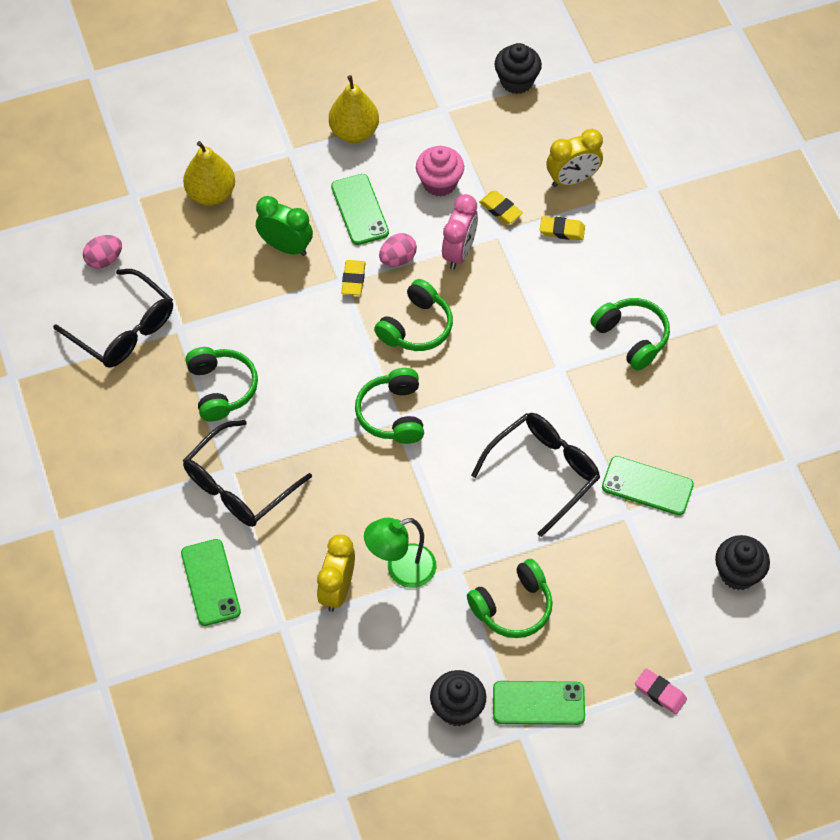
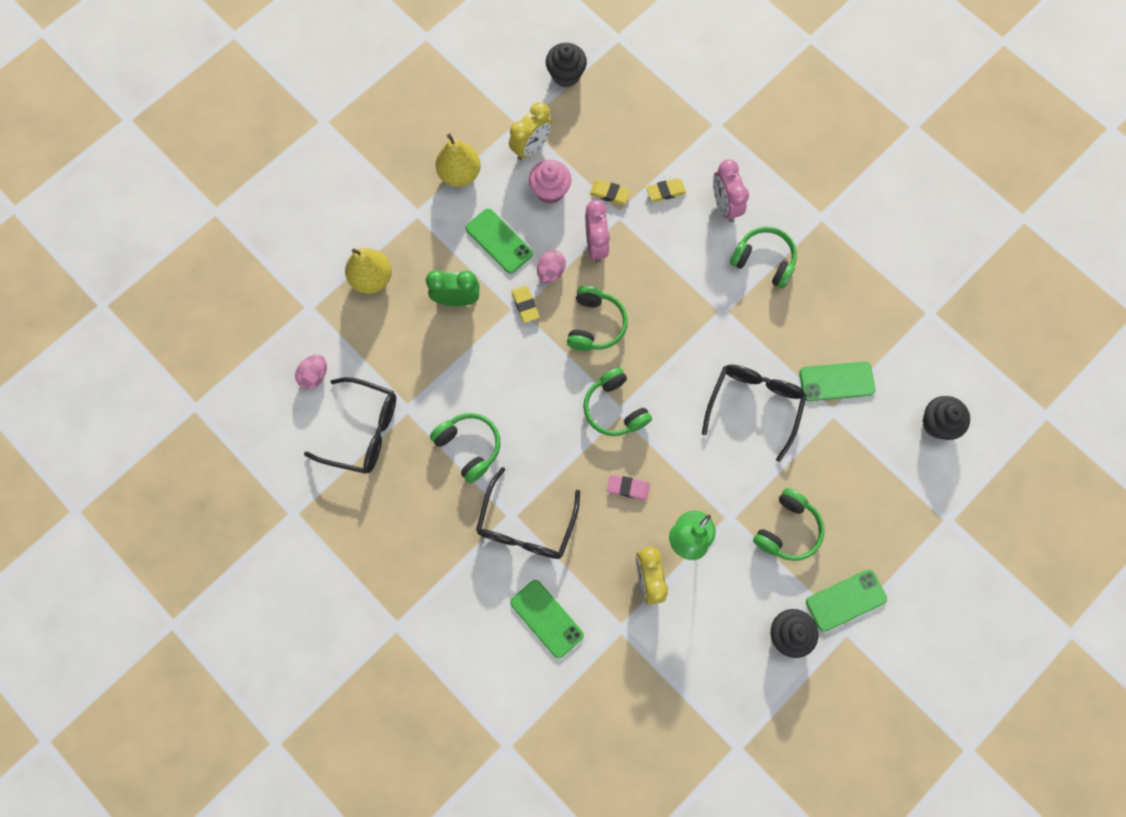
camera: 25 degrees left, 15 degrees up
(572, 180) = (652, 144): yellow clock -> yellow clock (531, 147)
(618, 268) = (724, 205): none -> pink clock
(660, 693) = (929, 549): pink eraser -> pink eraser (628, 488)

